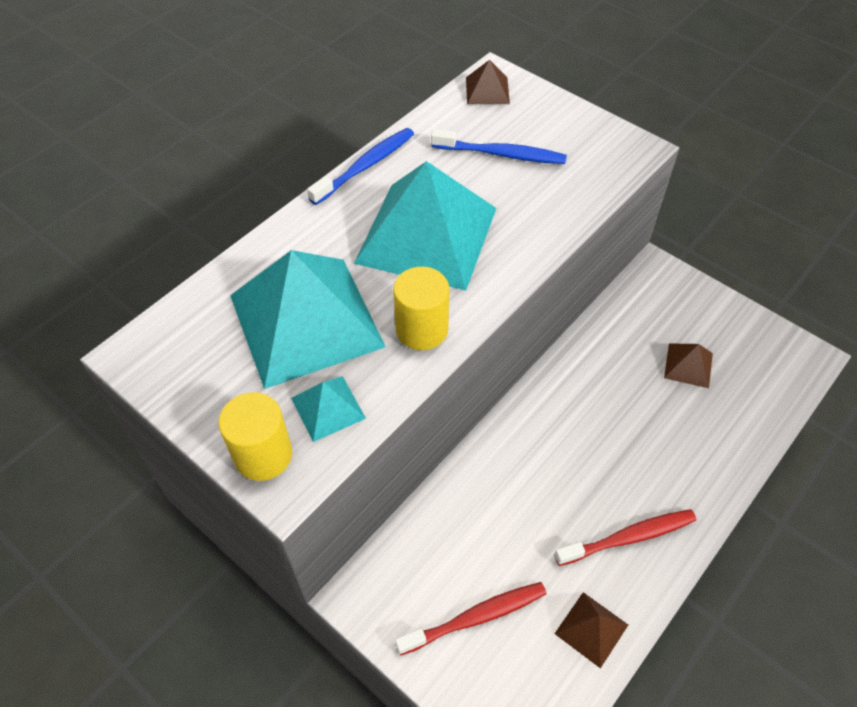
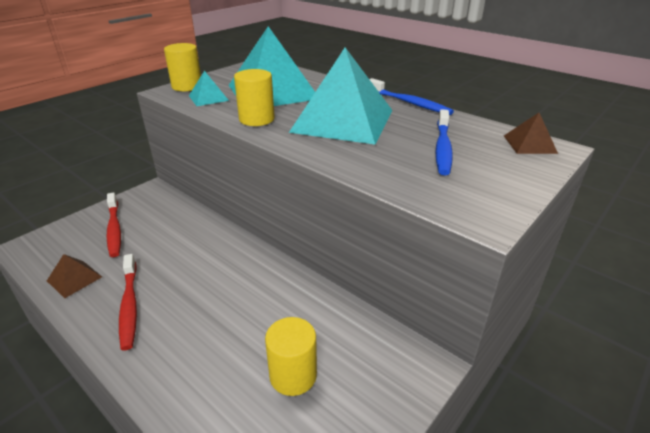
camera: 90 degrees right, 20 degrees down
(688, 365) = (293, 375): brown pyramid -> yellow cylinder

